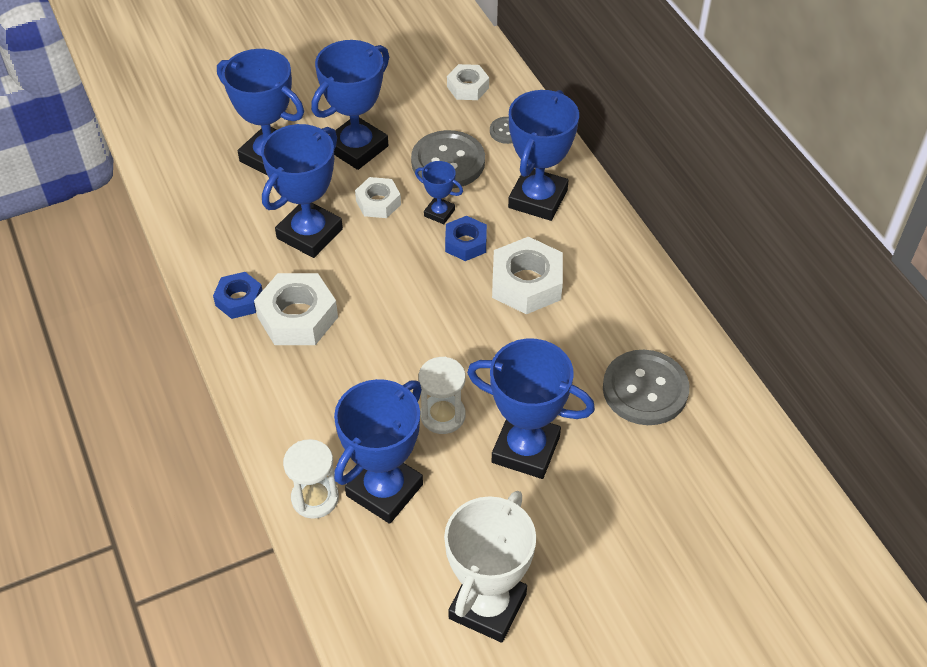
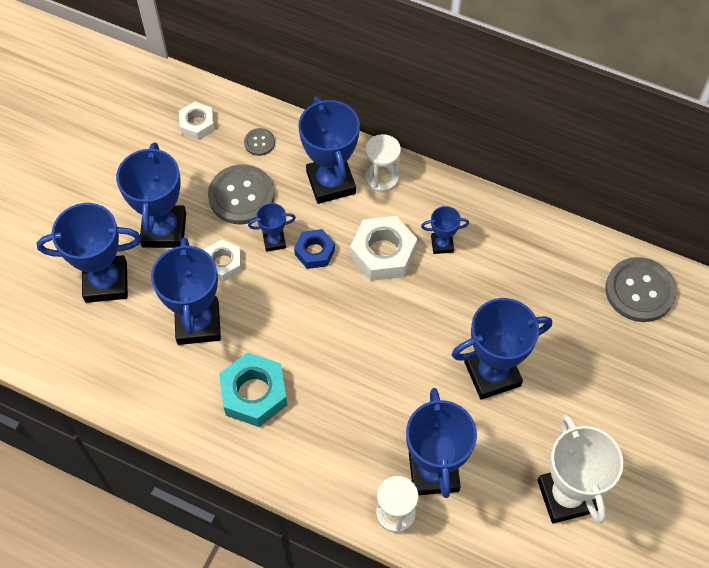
camera: 40 degrees left, 10 degrees up
(239, 300) = (199, 412): blue nut -> none
(297, 317) = (254, 394): white nut -> turquoise nut
(442, 415) = (420, 391): white hourglass -> white hourglass (382, 178)
(590, 311) = (442, 244): none -> blue trophy
(645, 389) = (524, 276): grey button -> grey button (639, 291)

